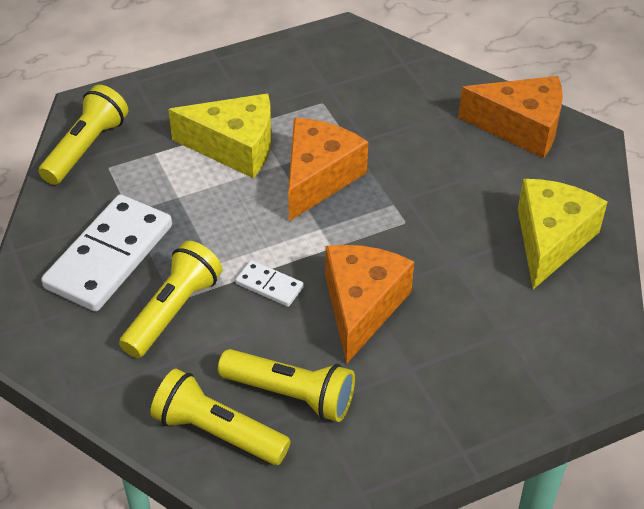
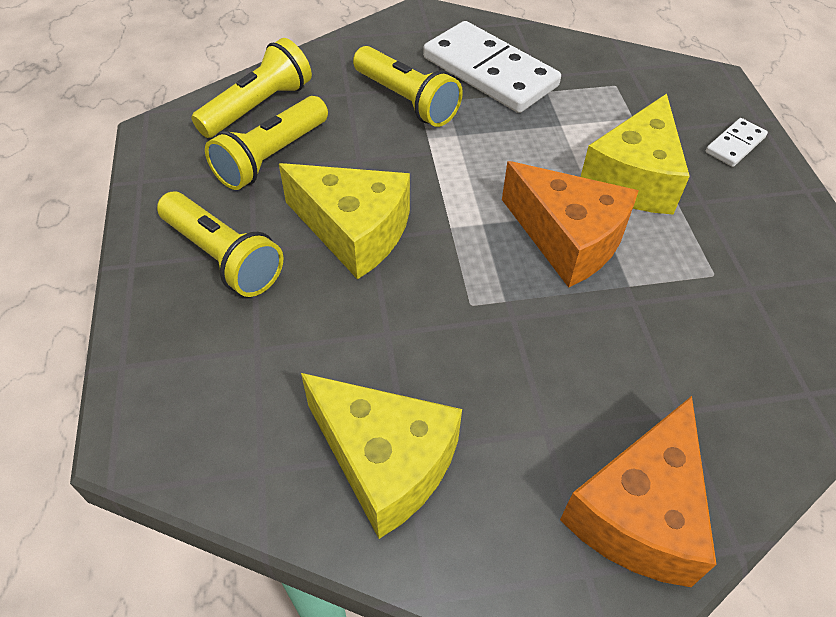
camera: 105 degrees right, 5 degrees up
(86, 148) = (647, 74): yellow flashlight -> yellow flashlight (223, 257)
(269, 285) = (412, 167): white domino -> white domino (735, 145)
(361, 307) = (354, 231): orange cheese -> yellow cheese

